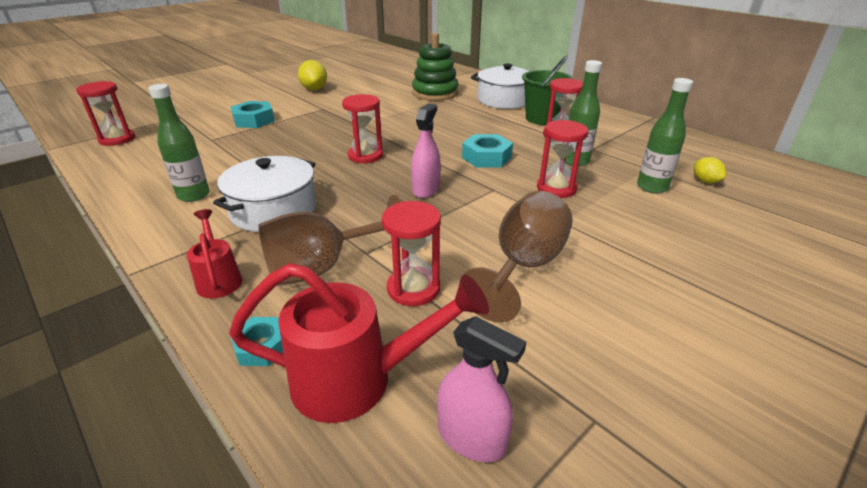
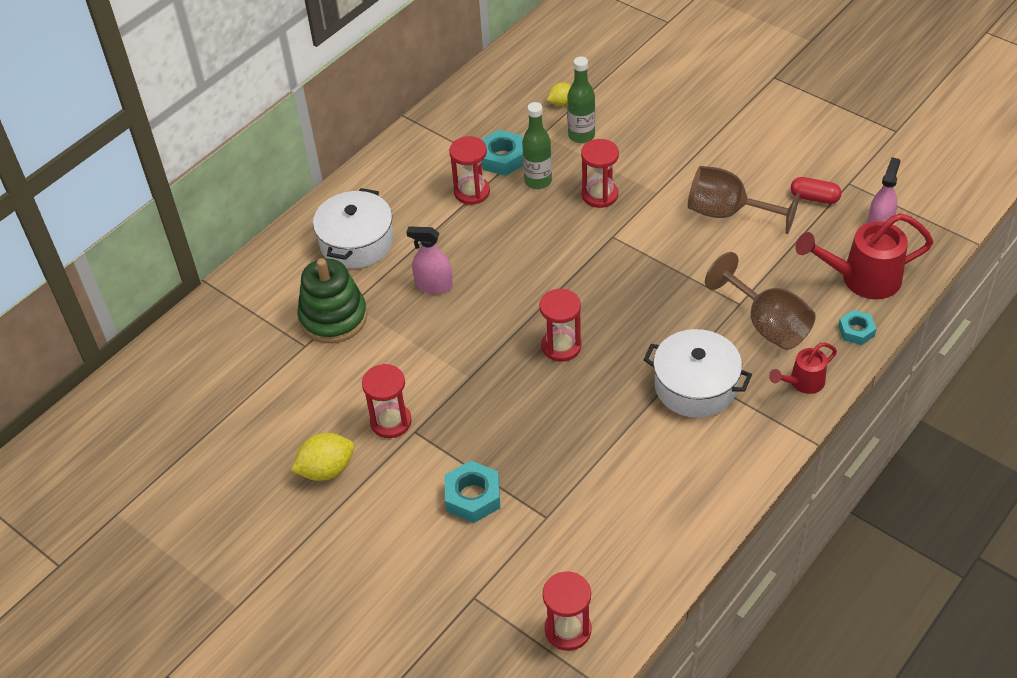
camera: 95 degrees left, 15 degrees up
(194, 195) = (687, 463): green bottle -> none
(356, 380) = (862, 279): red watering can -> red watering can turned 90 degrees counterclockwise
(413, 288) = (773, 268): red hourglass -> red hourglass (391, 422)
(426, 189) = (625, 283): pink spray bottle -> pink spray bottle (434, 285)
(486, 157) = (543, 246): turquoise nut -> turquoise nut (502, 158)
(541, 119) = (422, 206): green bucket -> none
(553, 361) = (814, 198): none -> red capsule

